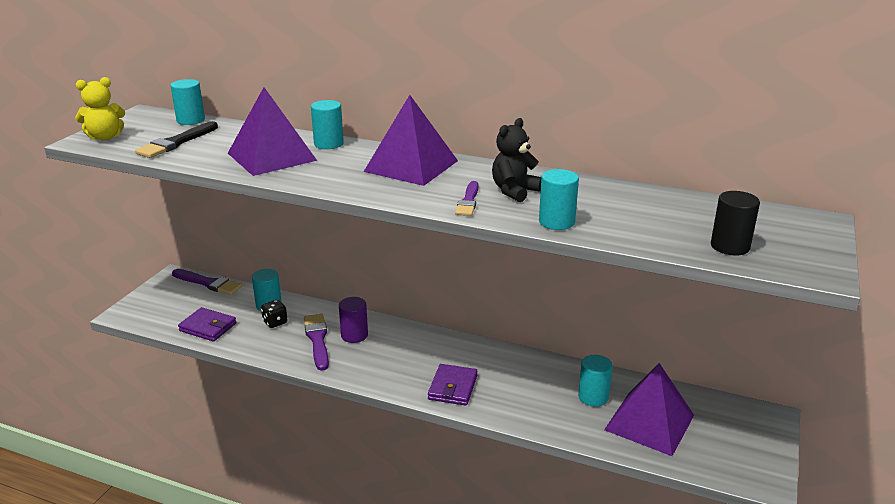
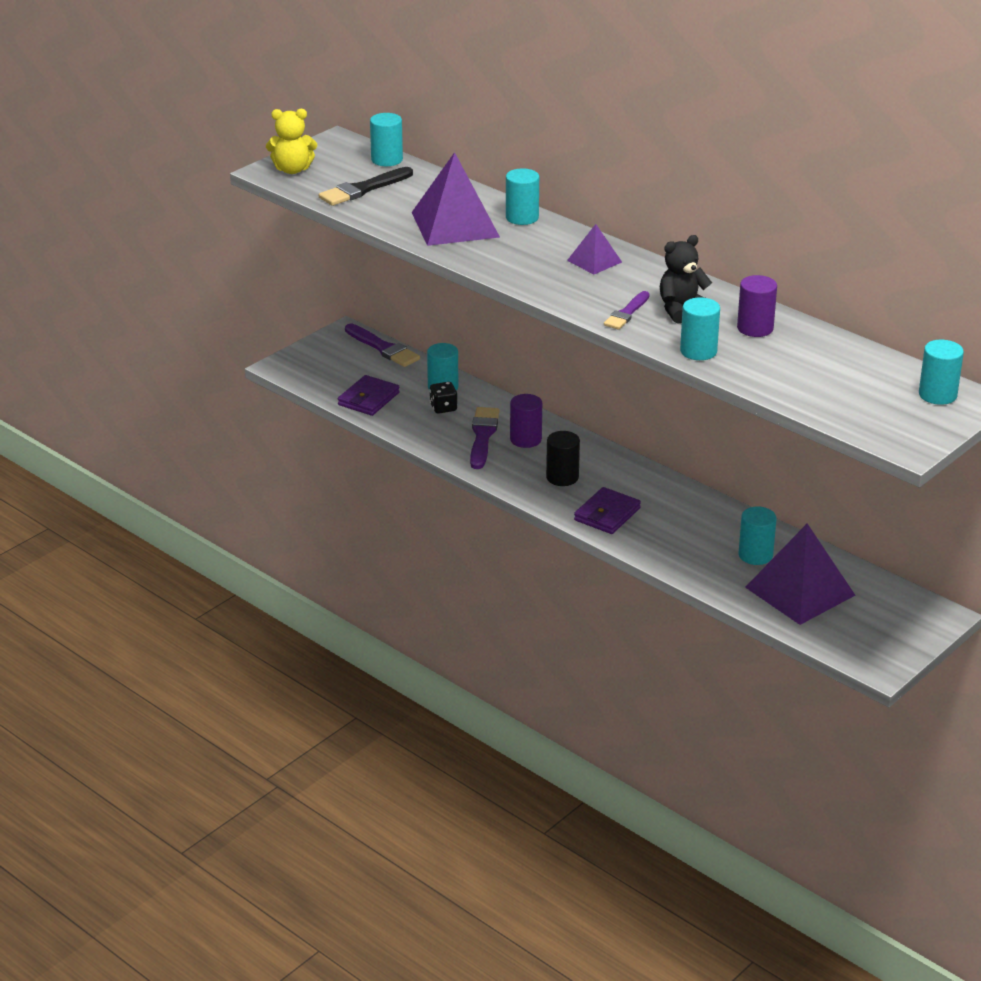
camera: 20 degrees right, 5 degrees up
(208, 327) = (368, 399): purple wallet -> purple wallet turned 75 degrees clockwise
(411, 166) = (594, 261): purple pyramid -> purple pyramid, size x0.51
(588, 195) = (755, 328): none -> purple cylinder
(730, 246) = (848, 407): black cylinder -> black cylinder (562, 477)
(789, 222) = (937, 395): none -> turquoise cylinder

